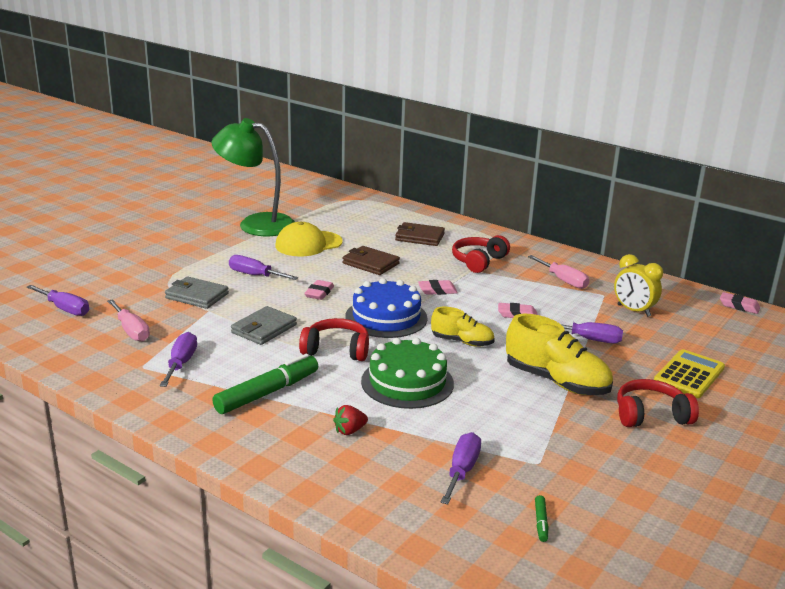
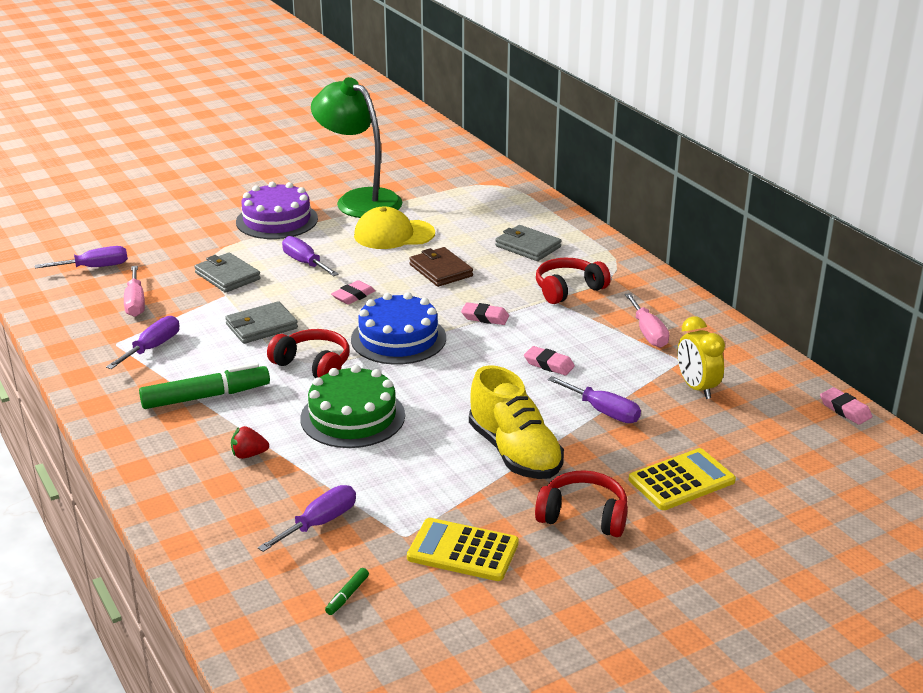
camera: 25 degrees right, 5 degrees up
(65, 309) = (95, 267): purple screwdriver -> purple screwdriver turned 75 degrees counterclockwise
(200, 248) = (277, 220): none -> purple cake
(419, 237) = (528, 246): brown wallet -> grey wallet
(462, 342) = (454, 384): yellow shoe -> none
(593, 463) = (463, 550): none -> yellow calculator

